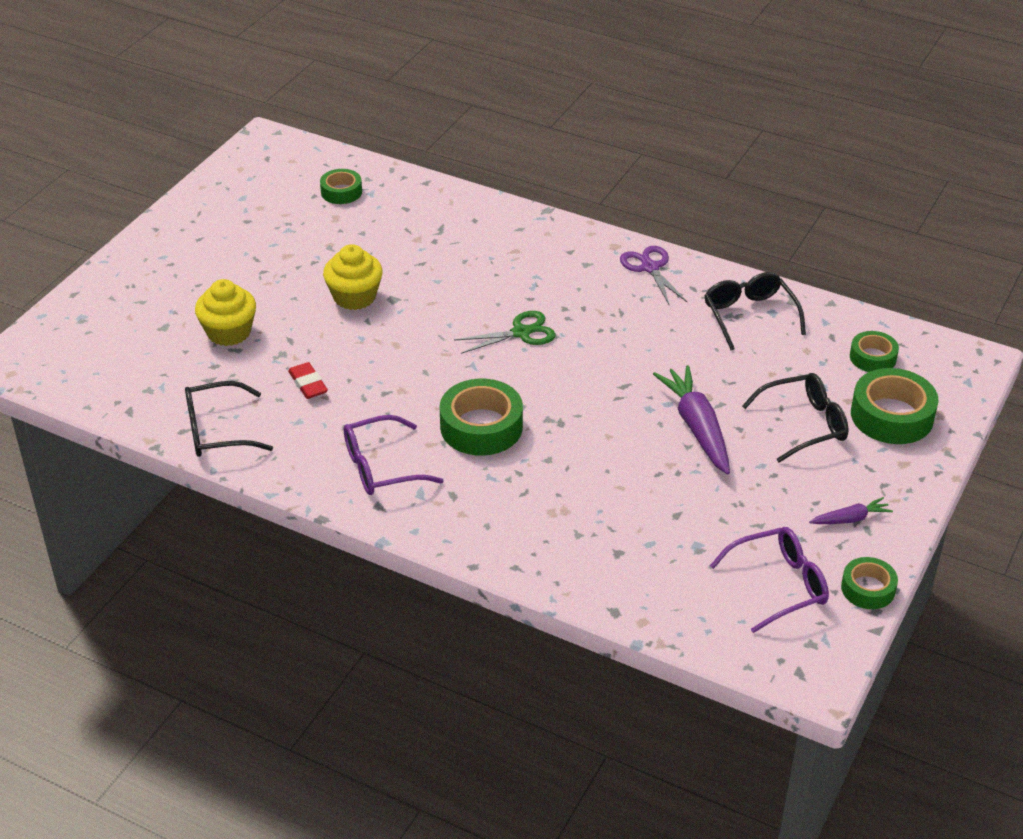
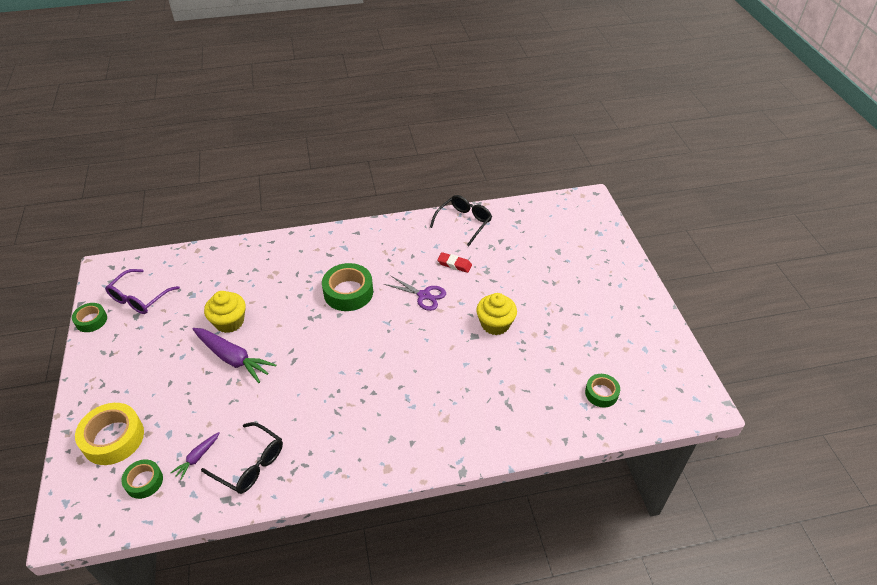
camera: 140 degrees right, 5 degrees up
(229, 332) = (526, 266): yellow cupcake -> yellow cupcake (229, 322)
(381, 467) = (374, 248): purple glasses -> none
(521, 333) = (382, 359): green scissors -> none
(650, 268) = (347, 464): purple scissors -> purple scissors (424, 295)
(803, 425) = (169, 397): black glasses -> none
(850, 519) = (115, 353): purple carrot -> purple carrot (197, 457)
(892, 416) = (113, 438): green tape -> yellow tape

